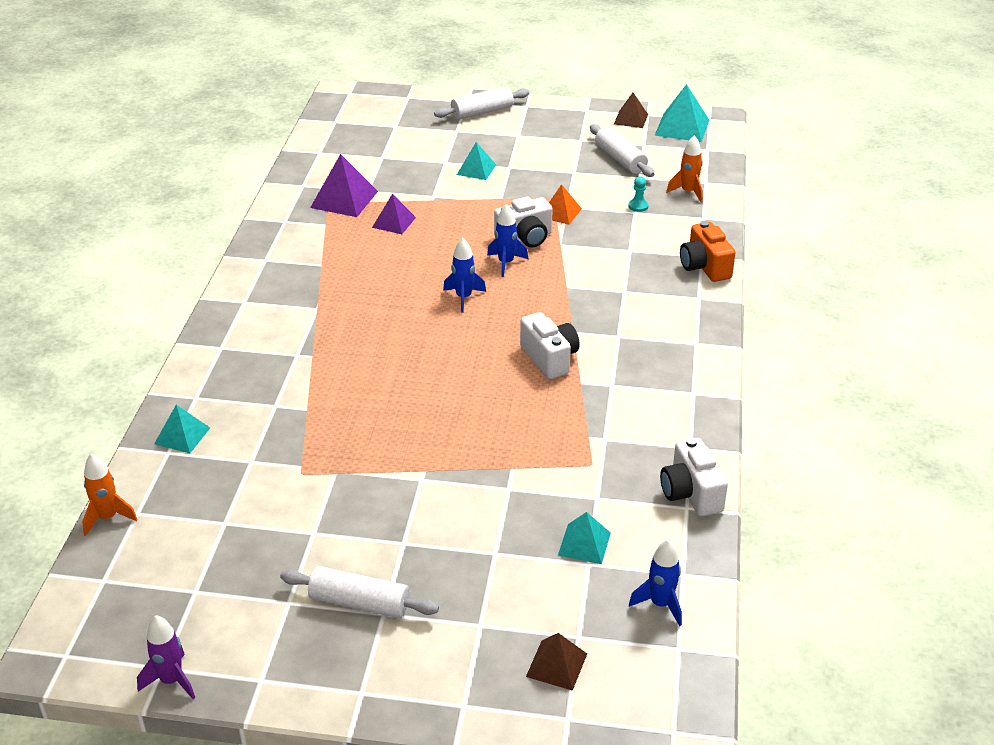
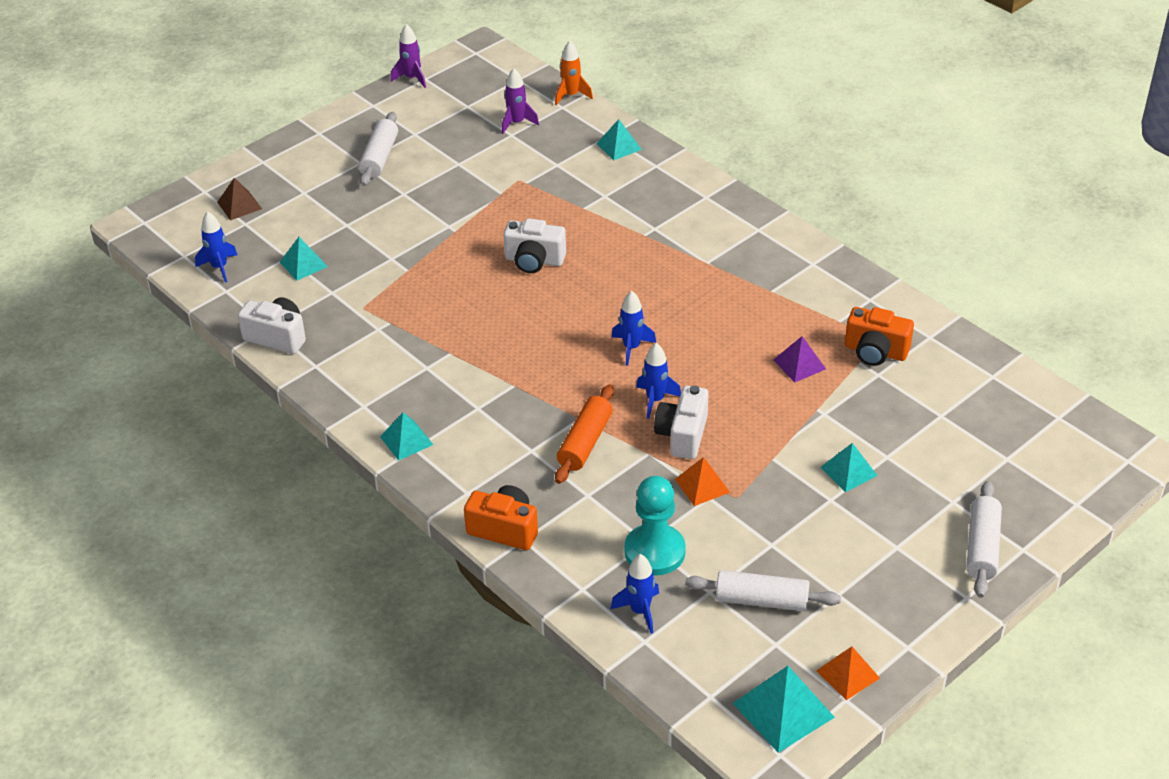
camera: 130 degrees right, 5 degrees up
(198, 530) = (517, 123): none -> purple rocket
(344, 199) = (875, 351): purple pyramid -> orange camera
(359, 603) = (379, 157): white rolling pin -> white rolling pin turned 45 degrees counterclockwise
(550, 358) = (496, 352): white camera -> white camera (534, 261)
(586, 273) = (585, 442): none -> orange rolling pin
(631, 119) = (848, 674): brown pyramid -> orange pyramid
(638, 206) = (654, 552): turquoise pawn -> turquoise pawn, size x2.36
(688, 192) = (640, 611): orange rocket -> blue rocket
(694, 350) = (406, 440): none -> turquoise pyramid

